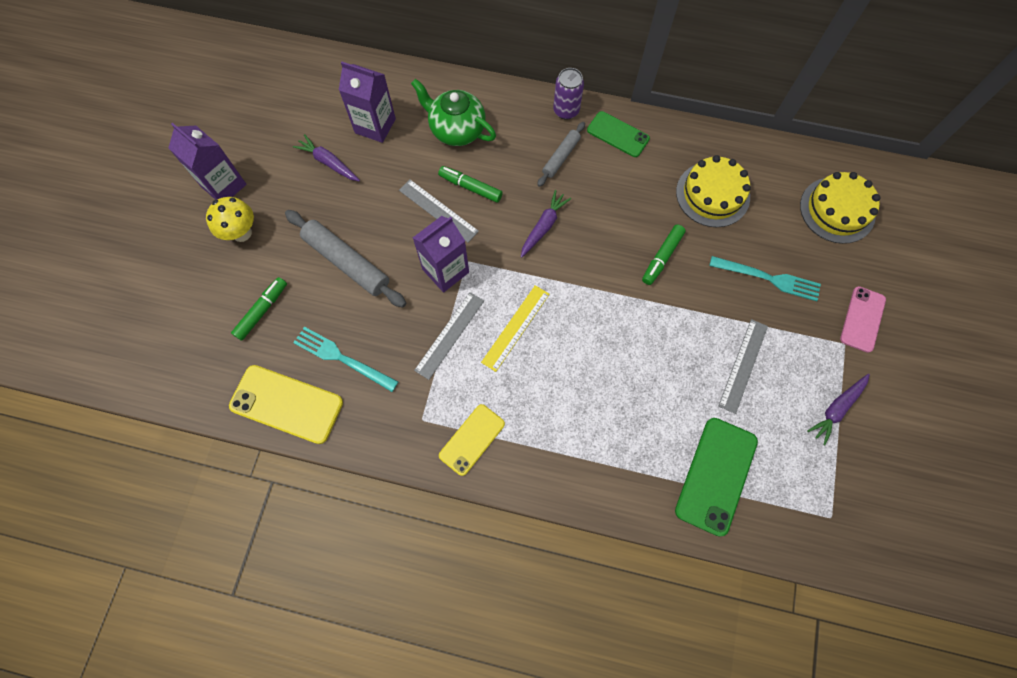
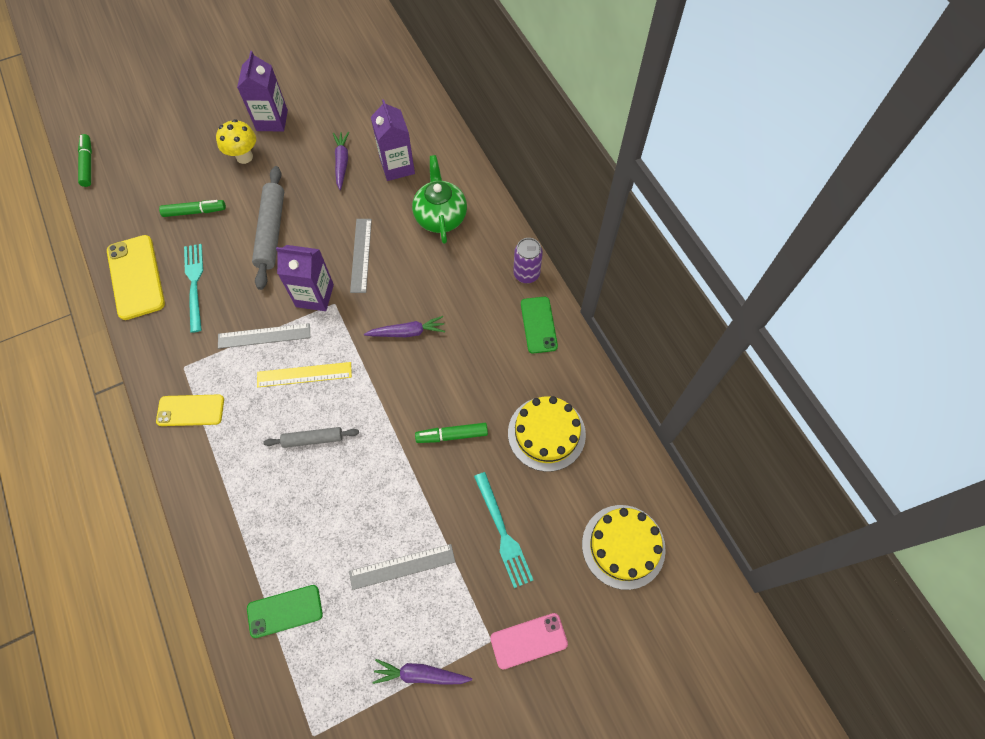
camera: 50 degrees right, 5 degrees down
(470, 187) = (399, 261): green marker -> green marker (88, 164)
(561, 157) = (480, 300): grey rolling pin -> grey rolling pin (313, 439)
(716, 475) = (285, 611): green phone -> green phone, size x0.65

